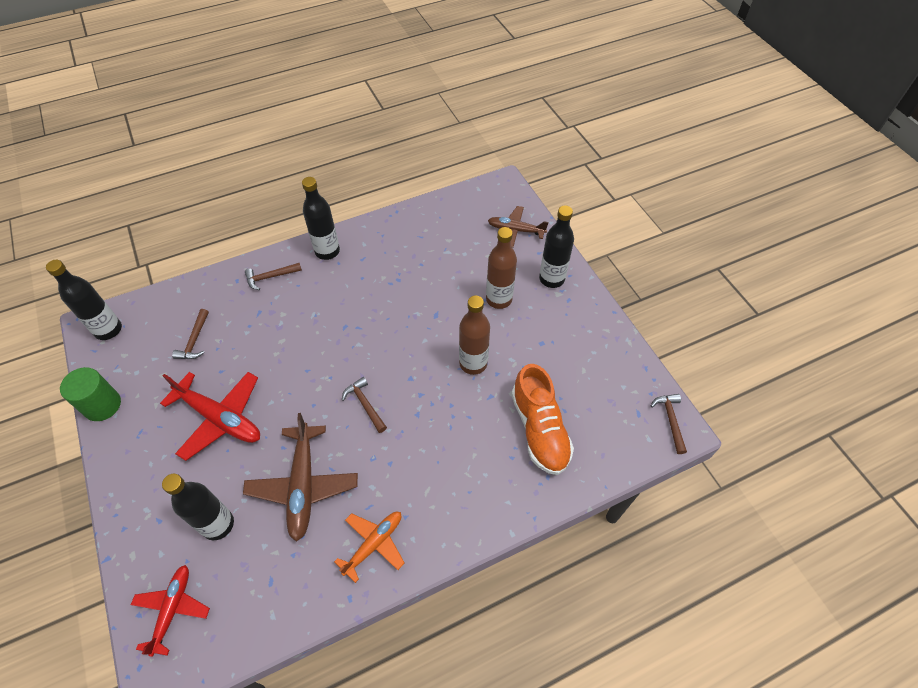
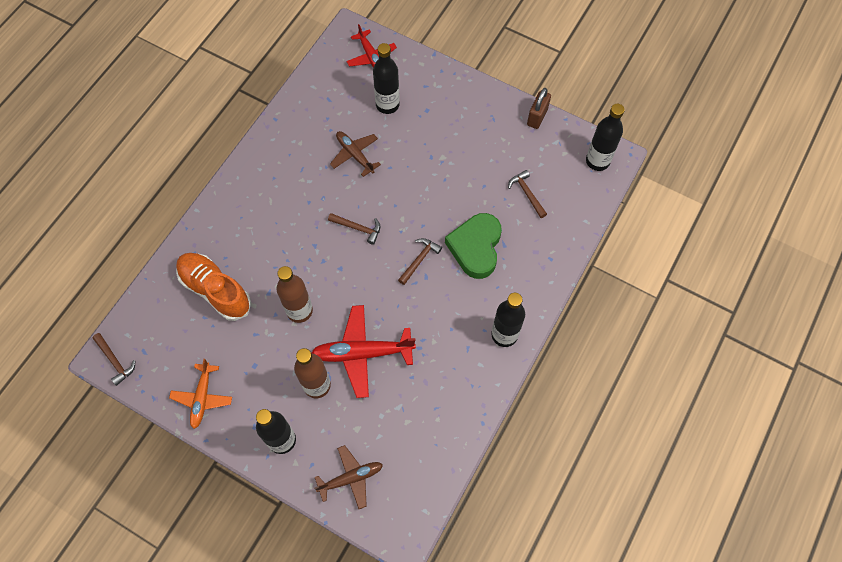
camera: 145 degrees right, 10 degrees up
(102, 405) = (537, 117): green cylinder -> brown padlock
(220, 418) = (450, 158): red plane -> red plane (362, 353)
(270, 277) = (526, 279): brown hammer -> brown hammer (419, 260)
(283, 324) = (476, 247): none -> green heart
(303, 485) = (355, 155): brown plane -> brown plane, size x0.64
(374, 544) = (282, 152): orange plane -> orange plane (202, 398)

